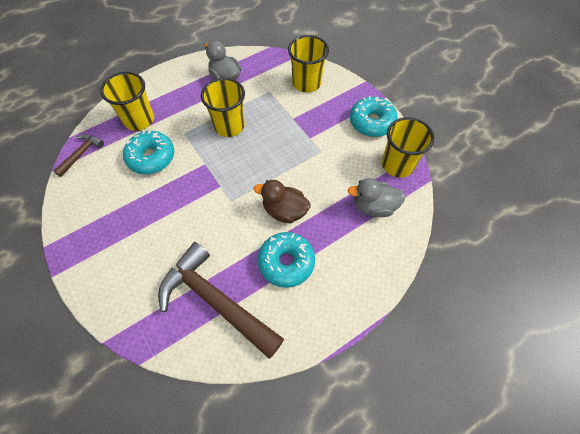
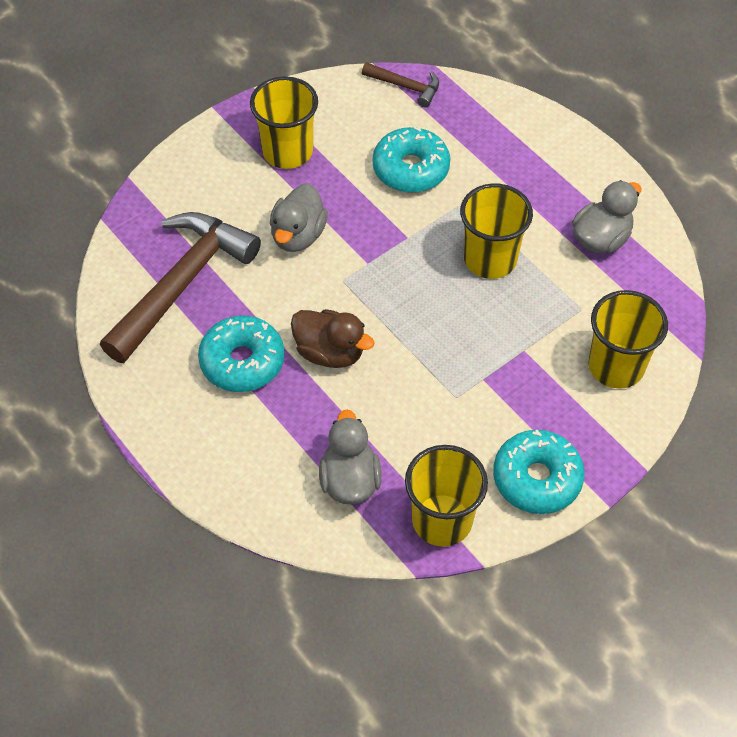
camera: 85 degrees right, 5 degrees down
(139, 120) = (482, 139): yellow cup -> yellow cup (287, 152)
(189, 224) = (298, 235): none -> grey duck
(284, 211) = (330, 352): brown duck -> brown duck turned 105 degrees clockwise

